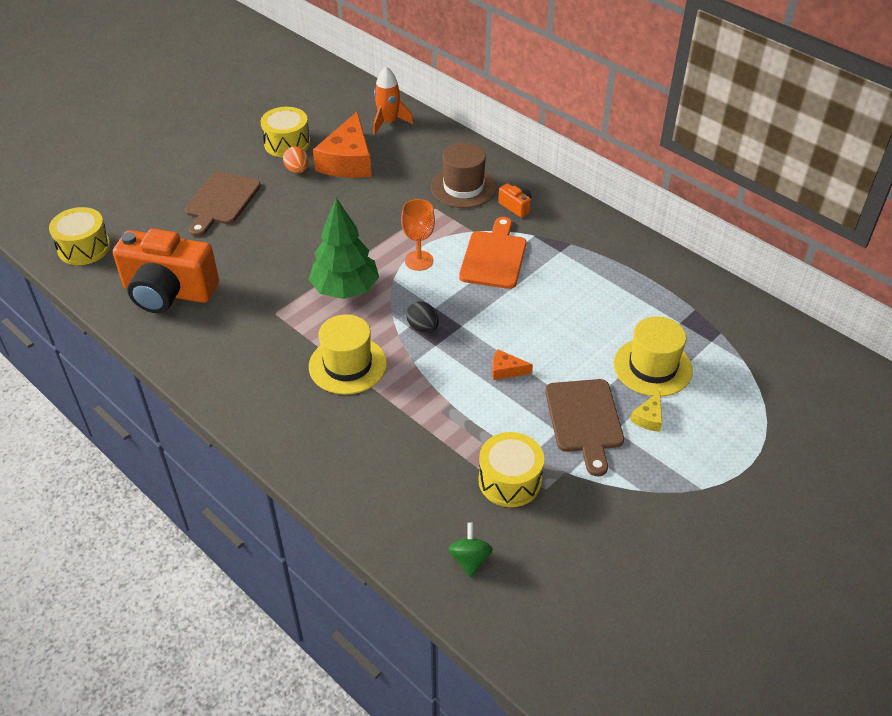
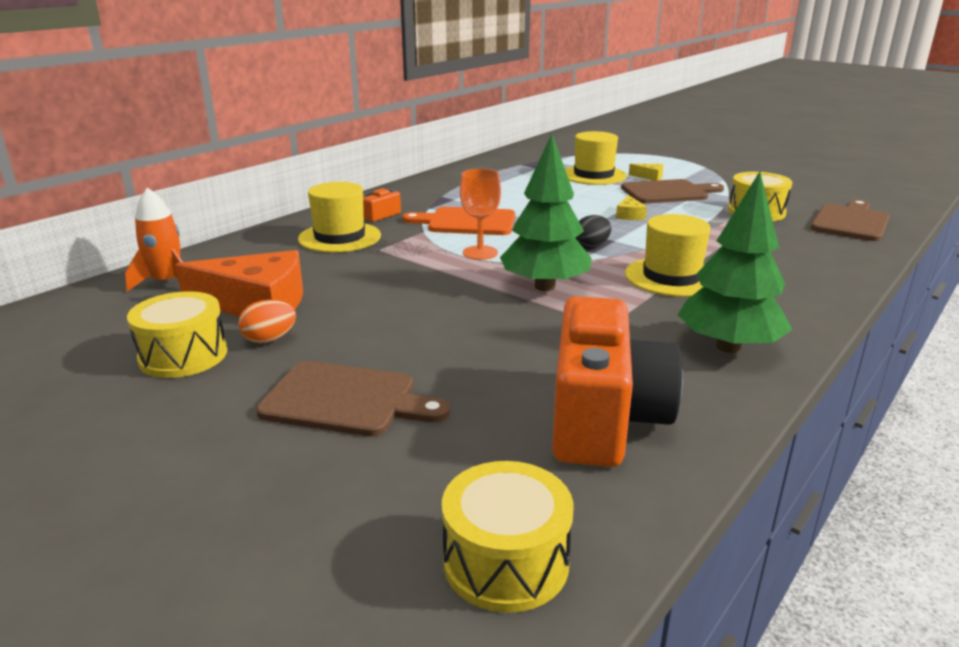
camera: 95 degrees left, 20 degrees down
(227, 366) = (728, 347): none -> green tree
(463, 187) = (339, 237): brown hat -> yellow hat
(470, 559) = (851, 222): green spinning top -> brown cutting board
(506, 370) = (629, 215): orange cheese -> yellow cheese

